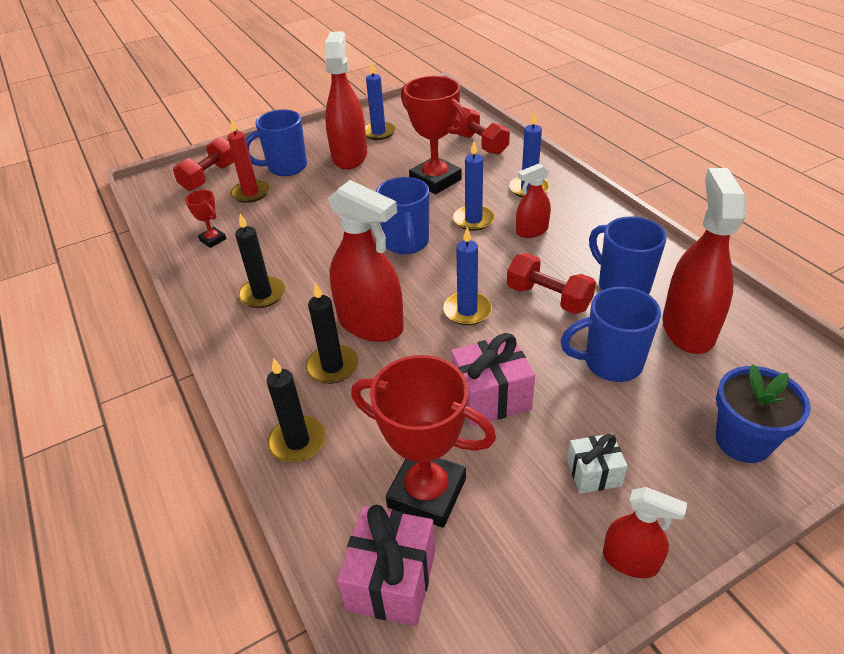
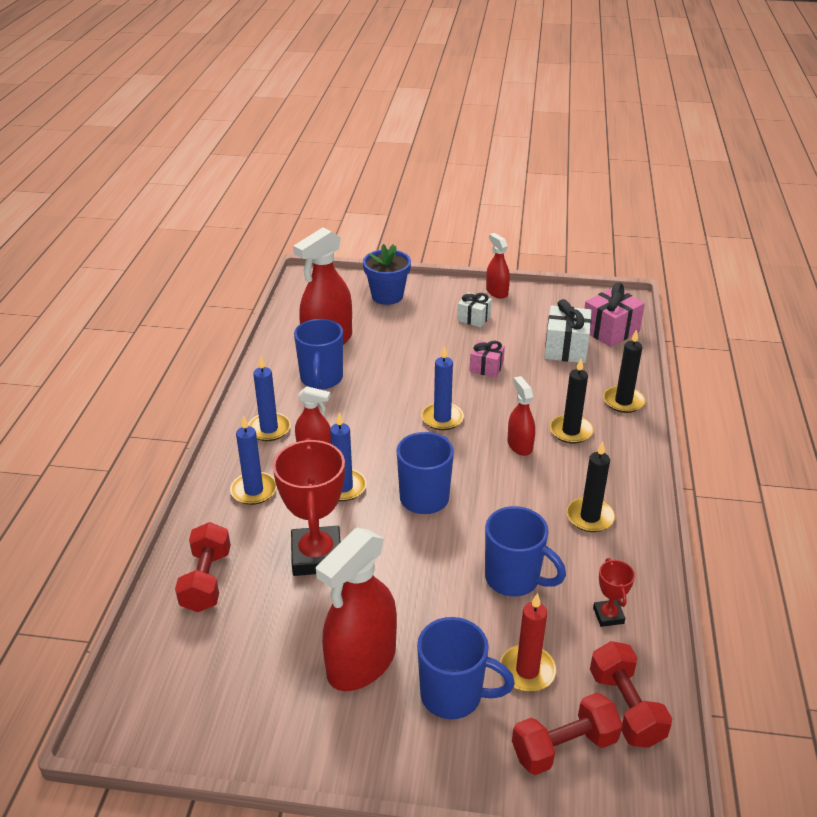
camera: 145 degrees left, 5 degrees down
(370, 324) = (519, 445): red spray bottle -> red spray bottle, size x0.54
(378, 132) = (280, 690): blue candle -> blue candle (269, 429)
(427, 493) = (566, 348): red trophy -> white gift
(491, 397) = (486, 368): pink gift -> pink gift, size x0.61
(548, 298) = (378, 397): red dumbbell -> red dumbbell (625, 707)
(611, 363) = (397, 349): blue mug -> blue mug (514, 579)

